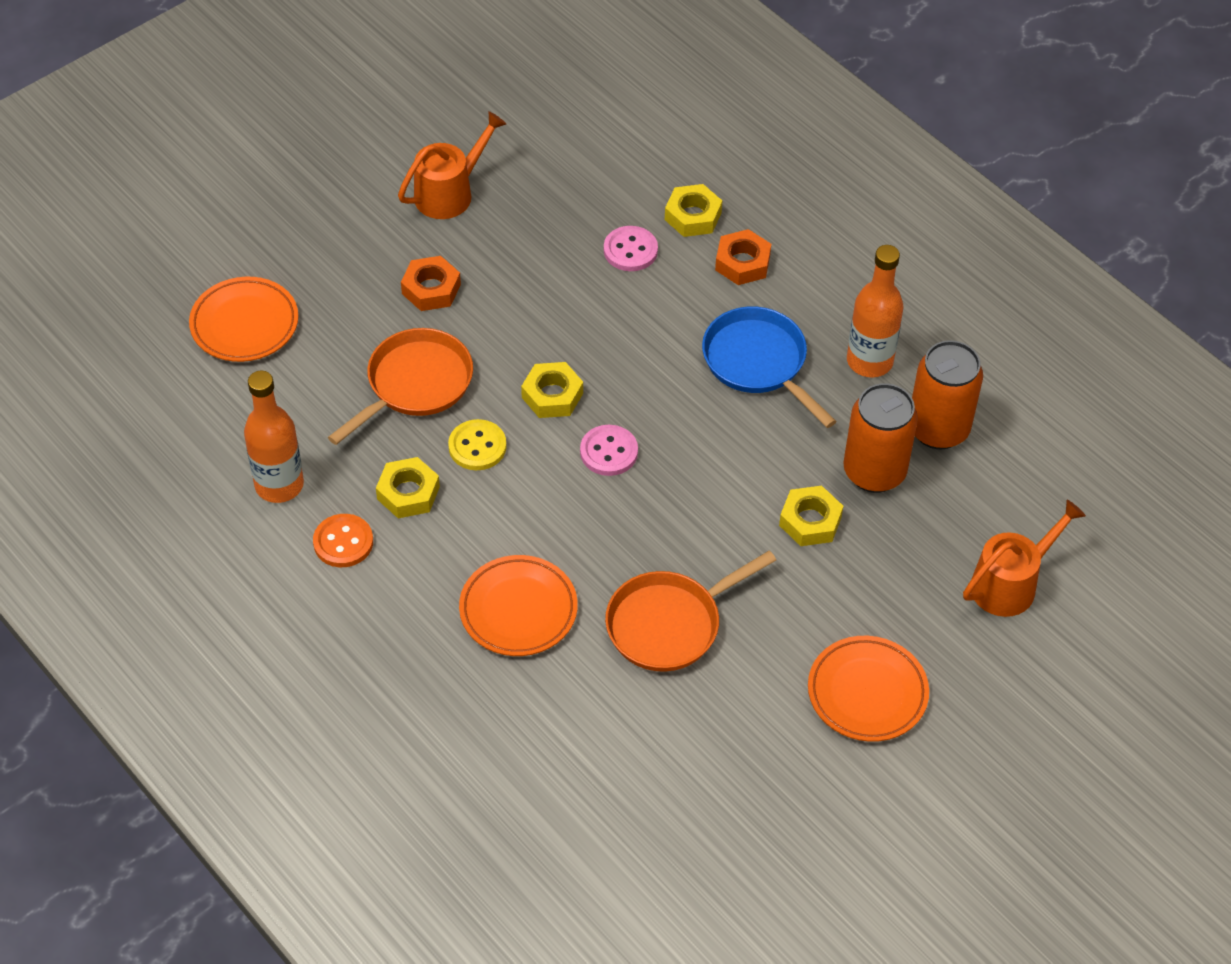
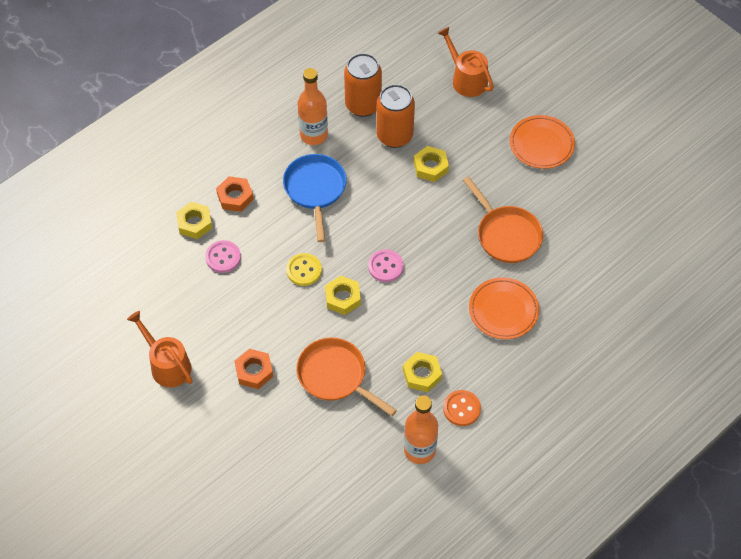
camera: 90 degrees left, 5 degrees up
(244, 324) = (284, 485): orange plate -> none
(477, 446) = (384, 338): yellow button -> yellow button (304, 270)
(758, 363) = (315, 190): blue pan -> blue pan turned 120 degrees clockwise

